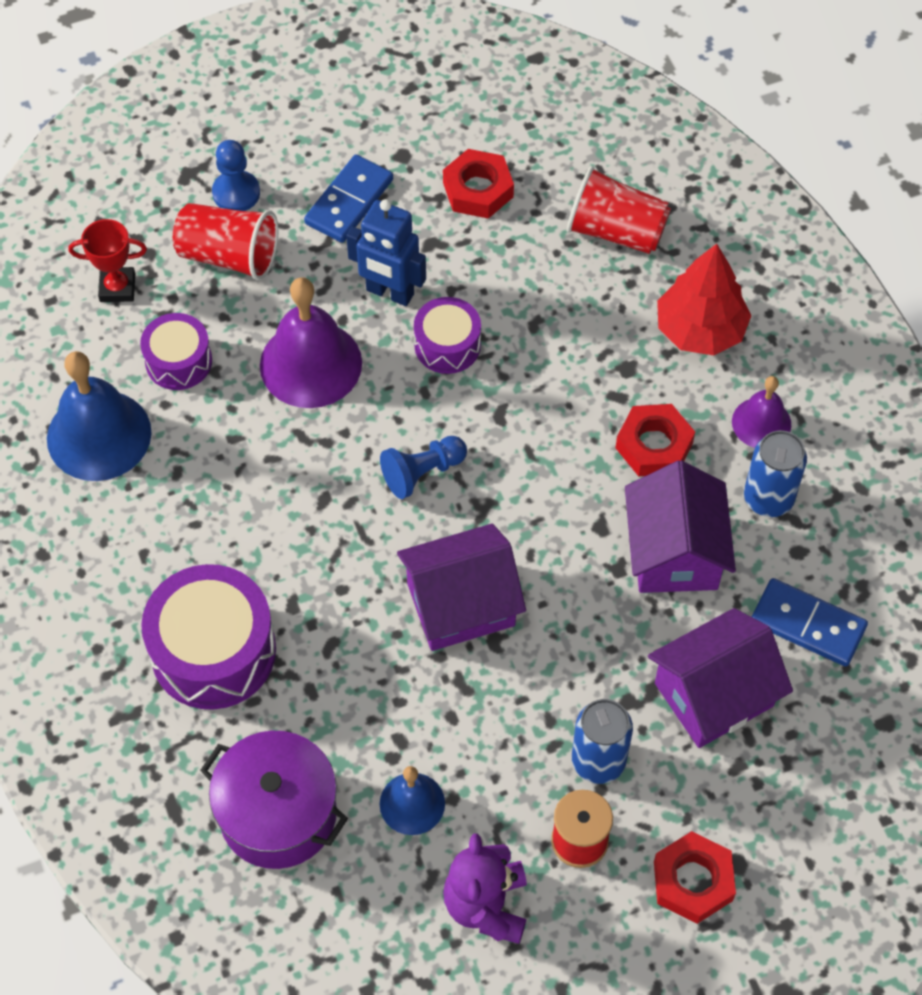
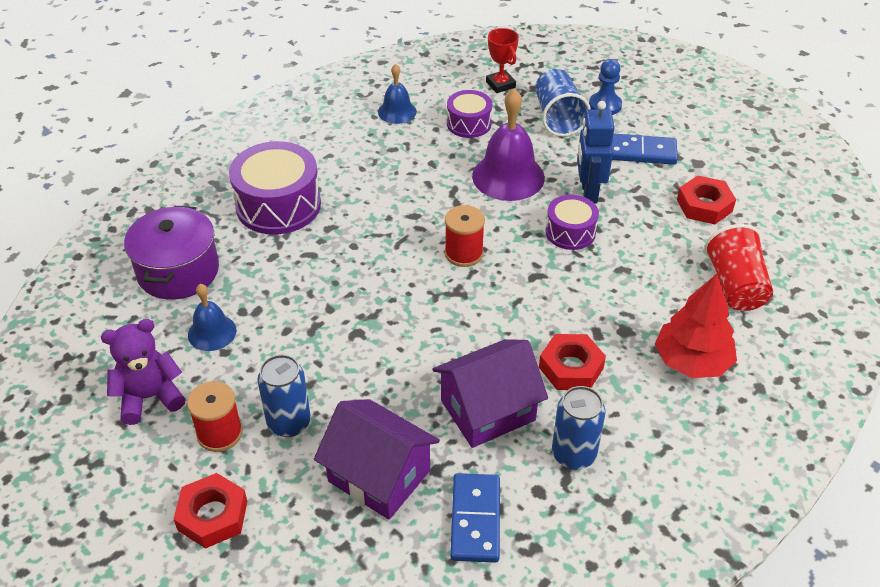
camera: 65 degrees right, 15 degrees down
(99, 435) = (397, 111): blue bell -> blue bell, size x0.57
(229, 256) = (558, 118): red cup -> blue cup
(422, 473) = (464, 253): blue pawn -> red spool
(461, 604) = (375, 306): purple house -> none
(761, 423) = (638, 427): purple bell -> none

